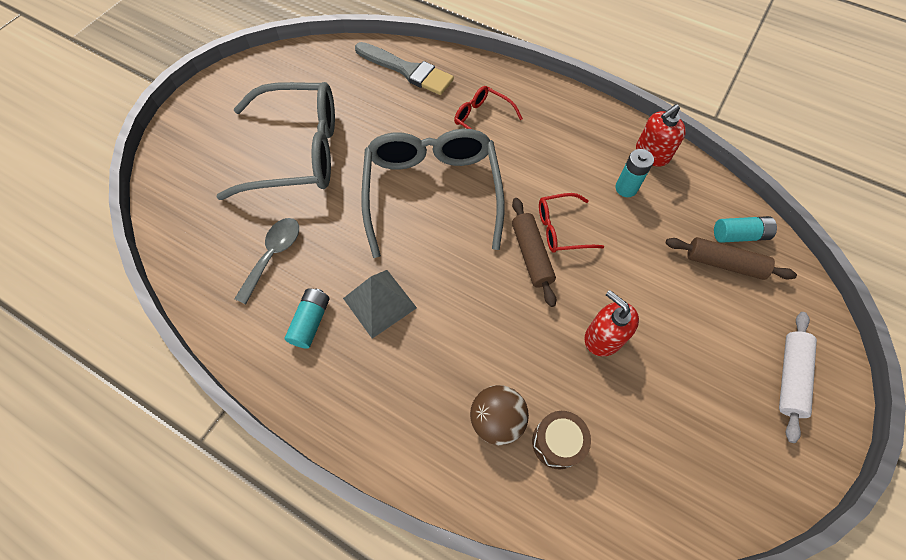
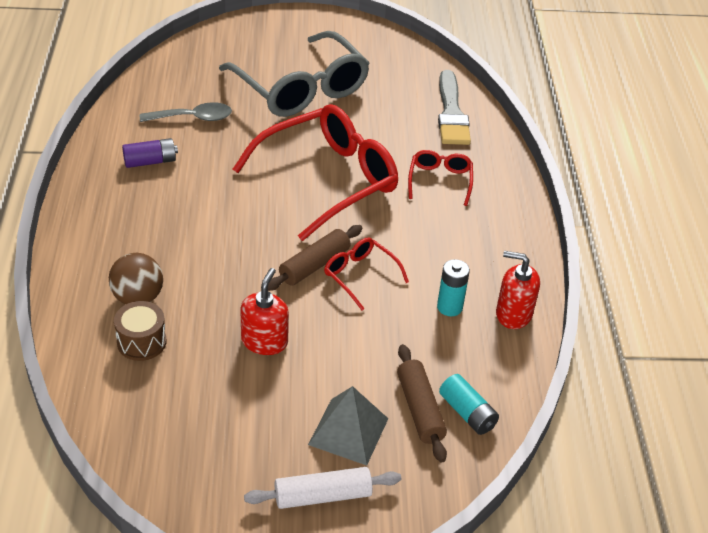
camera: 55 degrees right, 20 degrees down
(311, 322) = (150, 161): turquoise battery -> purple battery
(379, 303) = (194, 191): grey pyramid -> grey pyramid (348, 431)
(432, 192) = (328, 180): grey glasses -> red glasses

